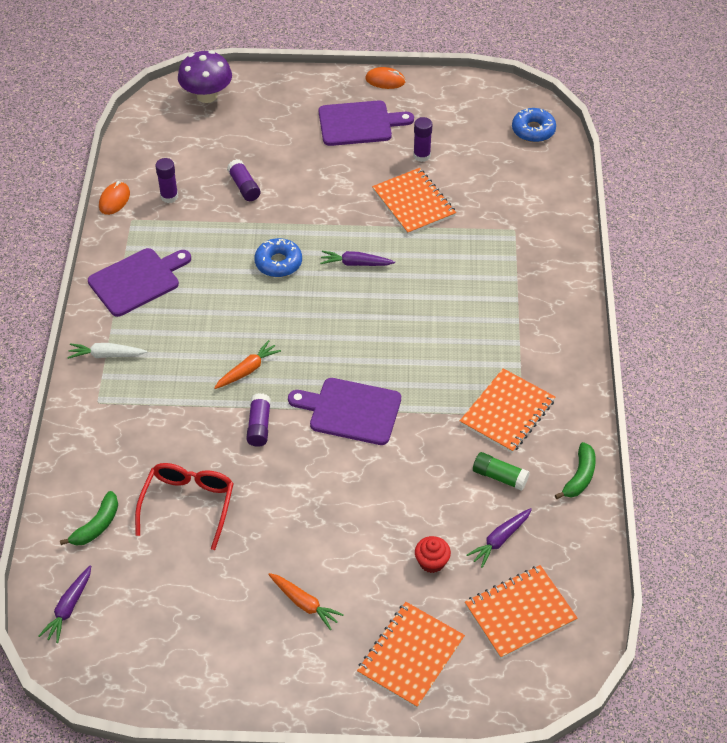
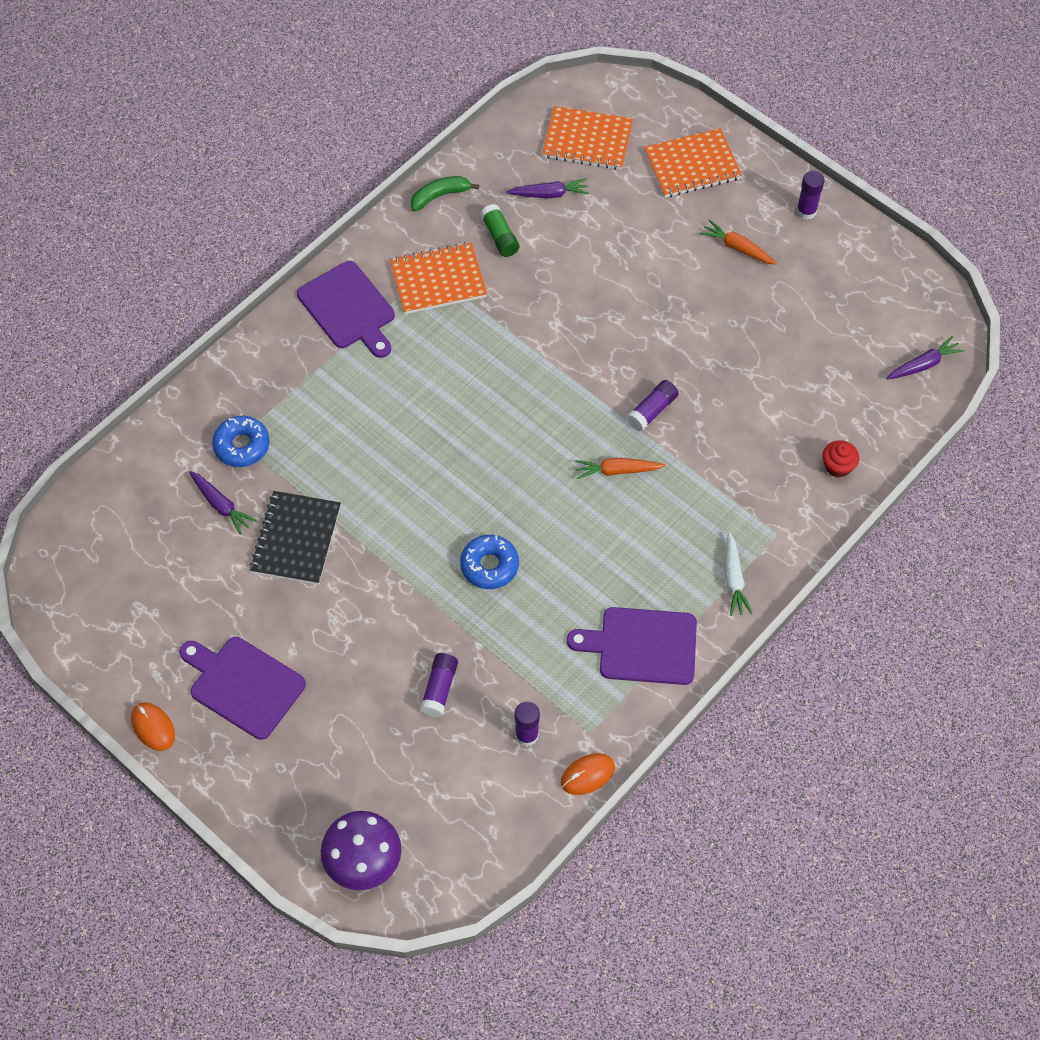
camera: 140 degrees left, 10 degrees up
(97, 525) = (856, 417): green banana -> none
(106, 355) = (733, 579): white carrot -> white carrot turned 45 degrees clockwise
(188, 505) = (767, 383): red glasses -> none
(304, 603) = (738, 248): orange carrot -> orange carrot turned 45 degrees counterclockwise
(351, 410) = (563, 370): purple cutting board -> purple cutting board (348, 309)
(356, 264) = (419, 511): purple carrot -> purple carrot (221, 505)
(413, 203) = (296, 539): orange notebook -> black notebook
(421, 155) = (227, 591): purple glue stick -> purple glue stick (806, 211)
(431, 562) = (615, 213): red cupcake -> red cupcake (837, 466)
(533, 130) = (86, 538): blue donut -> blue donut (242, 446)

